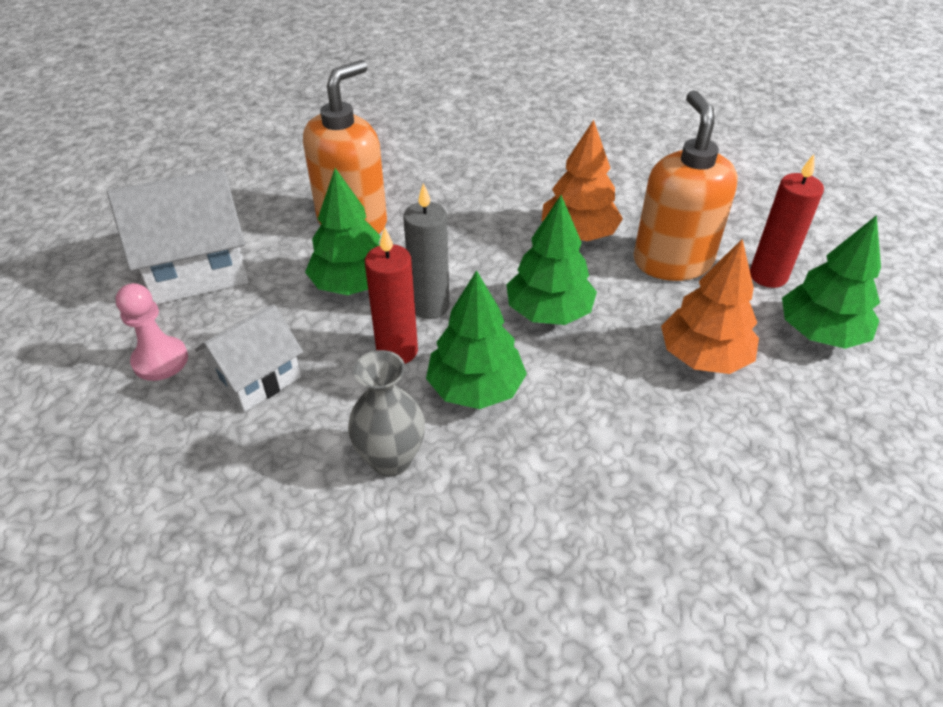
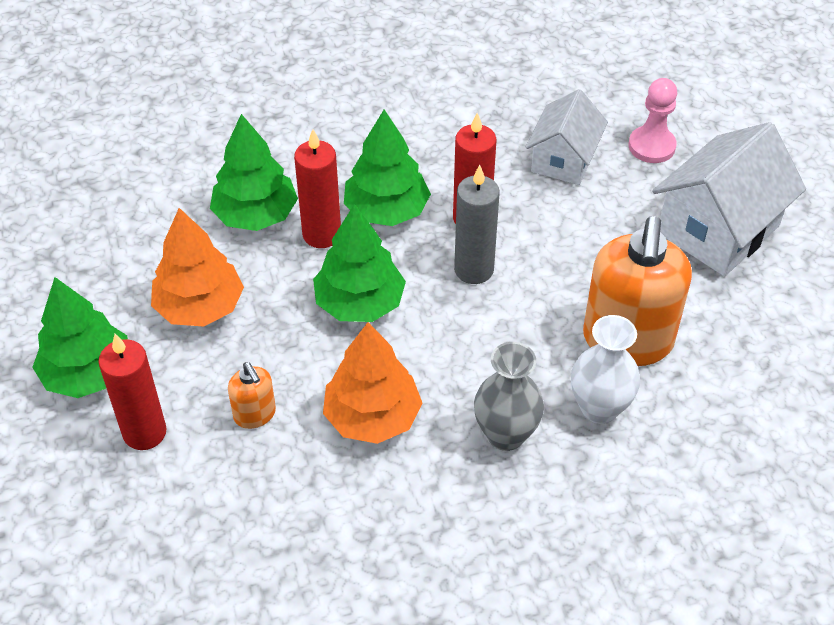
camera: 155 degrees right, 5 degrees up
(352, 284) = (562, 266): green tree -> green tree (256, 215)
(391, 459) = (417, 141): grey vase -> grey vase (506, 434)
(411, 193) = (599, 408): none -> white vase
(555, 386) = (322, 234): none -> red candle
(672, 261) = (255, 414): orange soap dispenser -> orange soap dispenser, size x0.46

